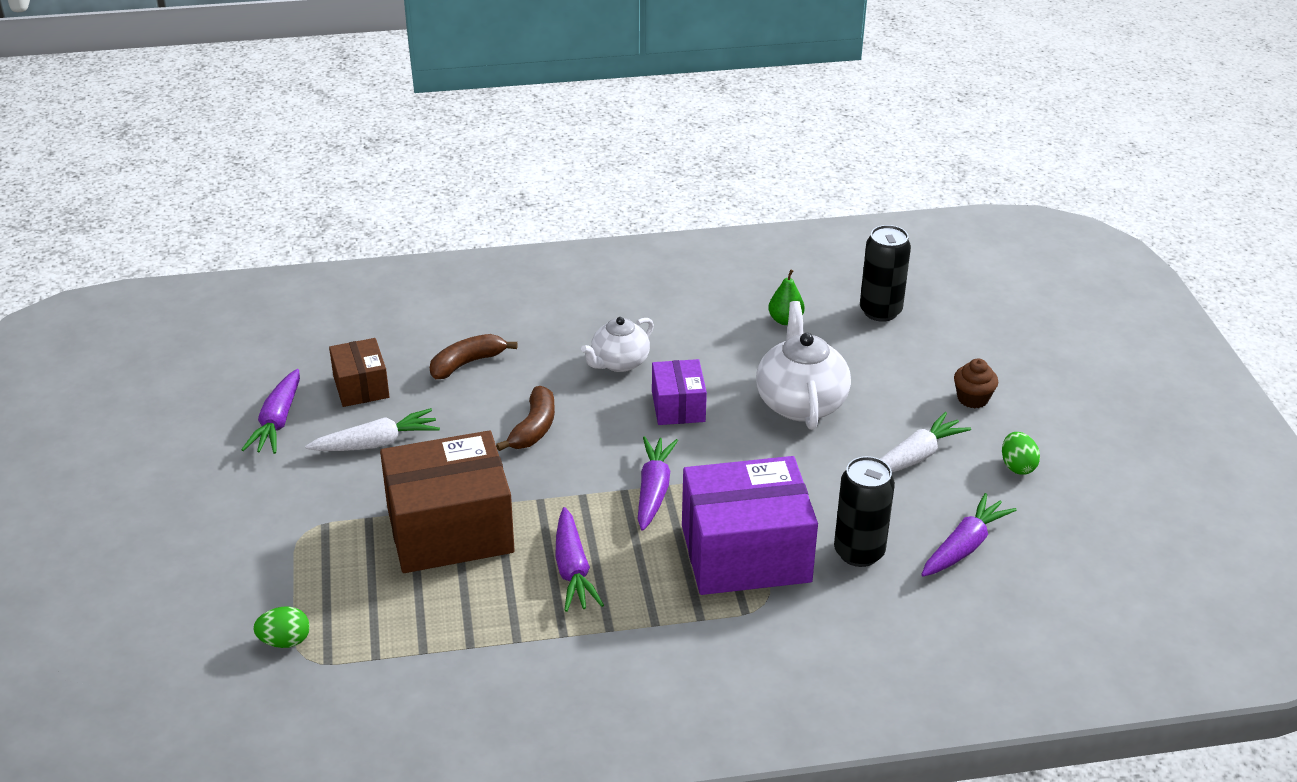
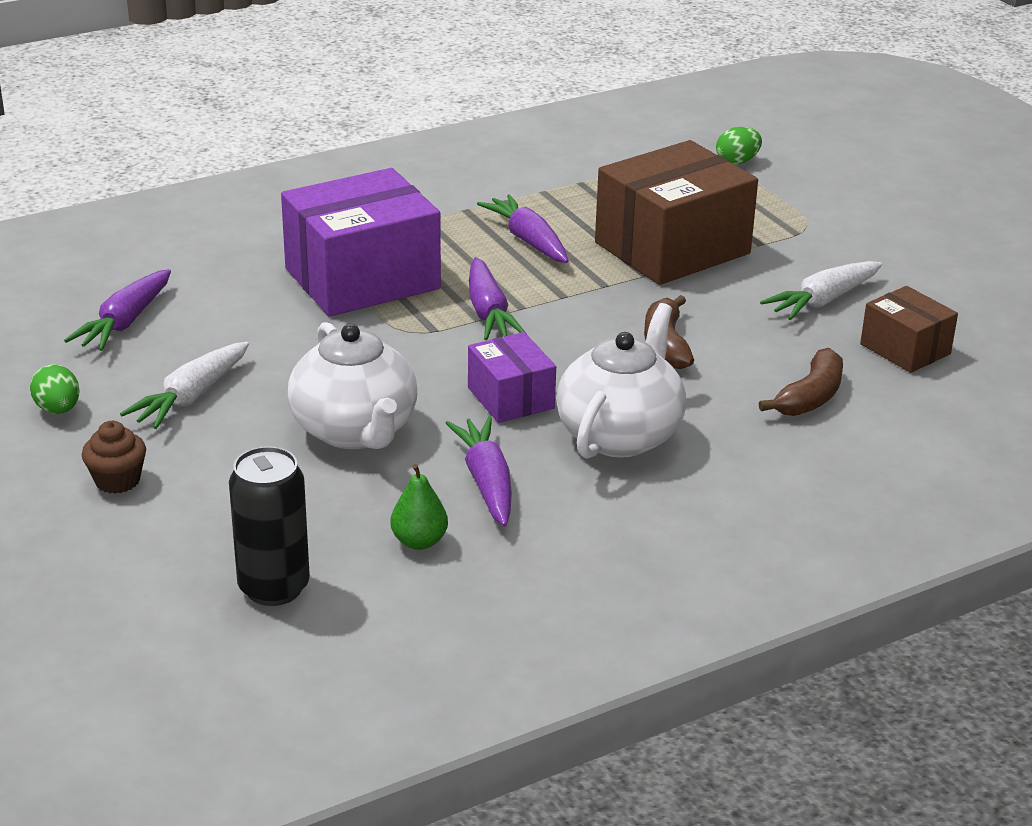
camera: 160 degrees right, 5 degrees down
(277, 421) = (950, 301): purple carrot -> purple carrot (487, 482)
(619, 363) = (620, 435): white teapot -> white teapot, size x1.55
(859, 552) = (242, 299): black can -> none

